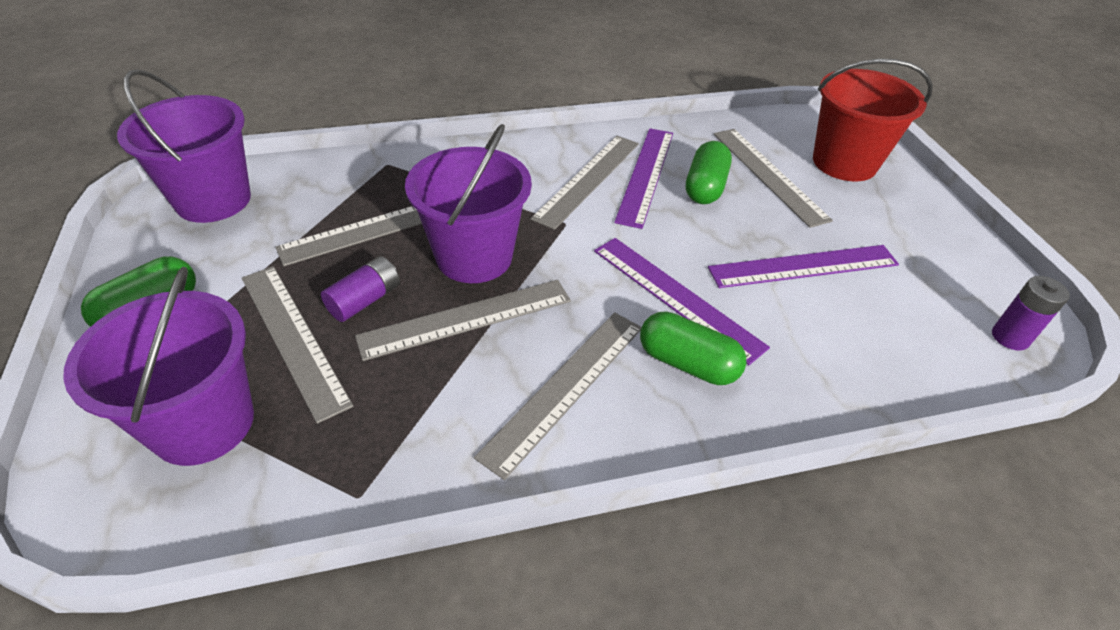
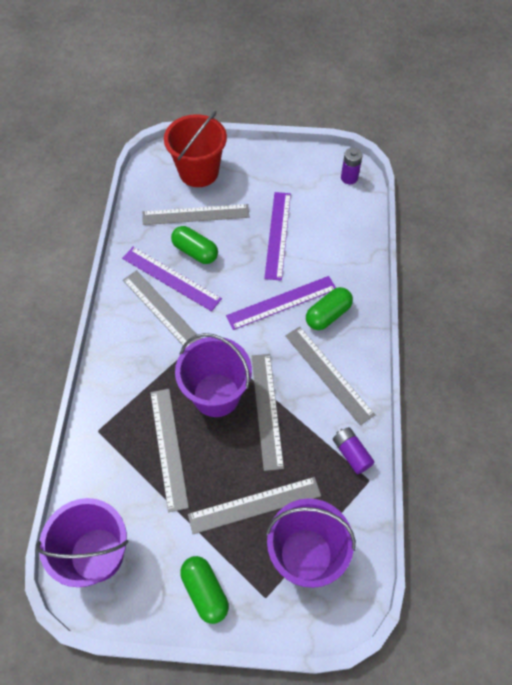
camera: 70 degrees left, 15 degrees up
(365, 300) = (235, 462): purple battery -> purple battery (351, 453)

